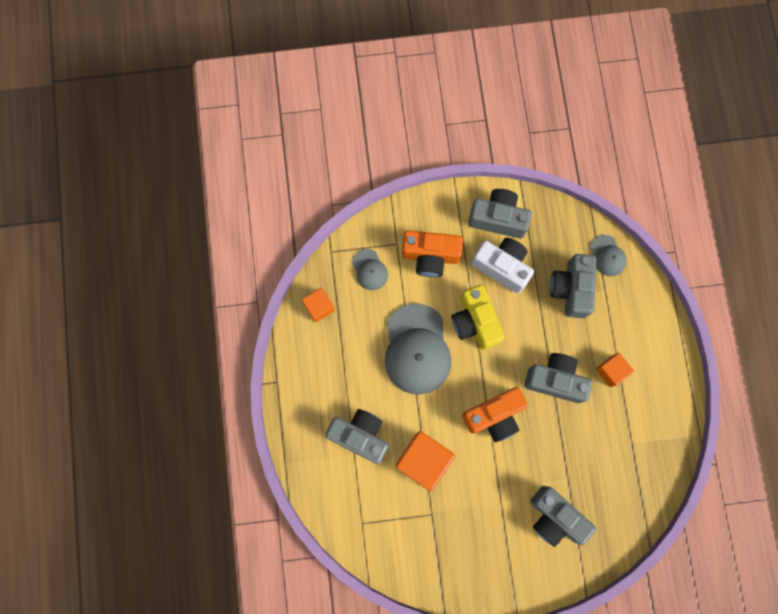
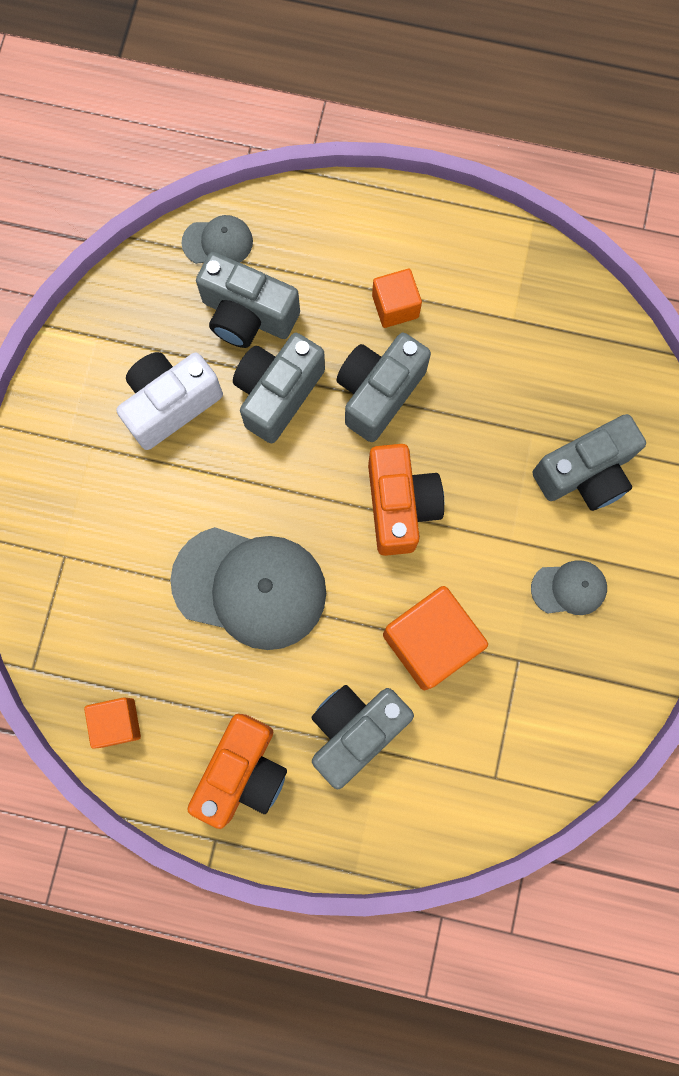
camera: 70 degrees left, 0 degrees up
(369, 270) = (89, 616): grey cap -> grey cap (569, 588)
(430, 256) = (108, 509): orange camera -> orange camera (243, 772)
(475, 322) = (242, 479): yellow camera -> none
(498, 218) = (91, 381): grey camera -> grey camera (278, 394)

